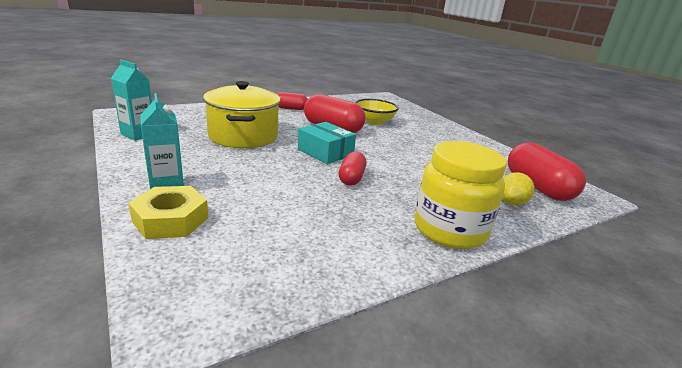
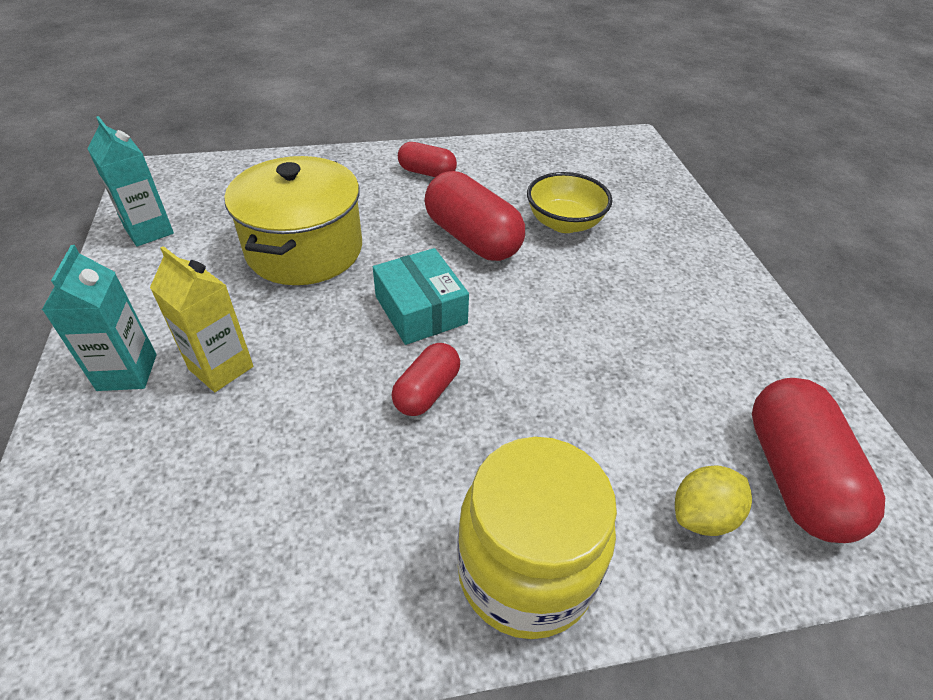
camera: 20 degrees right, 20 degrees up
(170, 220) = (95, 454): yellow nut -> none
(227, 180) = (221, 368): none -> yellow carton

